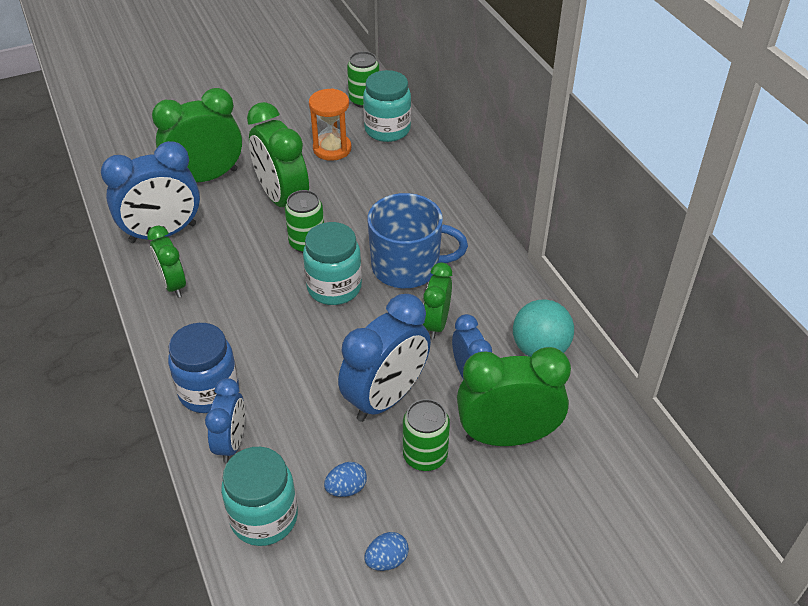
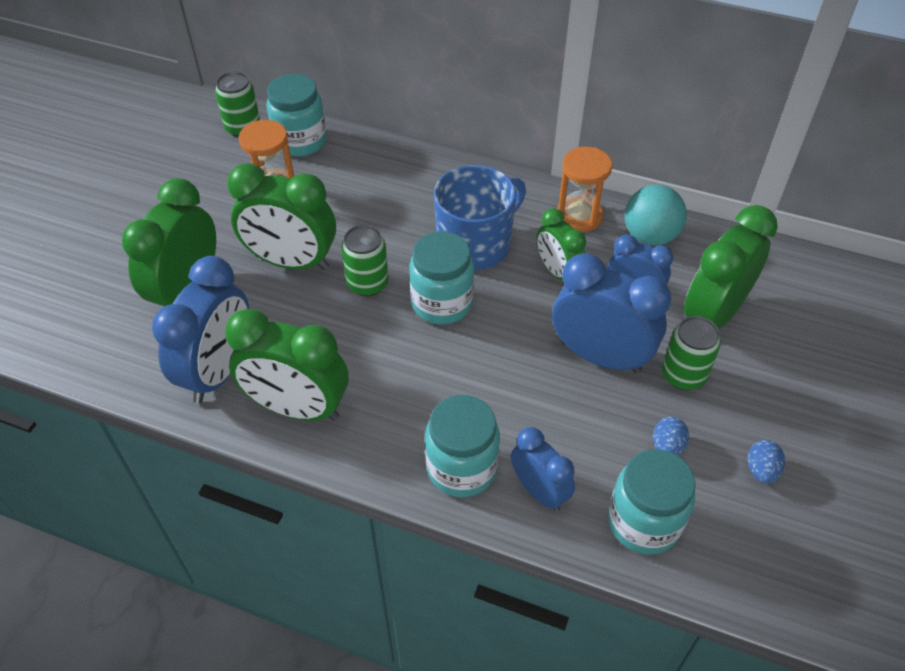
camera: 45 degrees left, 5 degrees up
(173, 285) = (297, 408): green clock -> green clock, size x1.68
(209, 391) = (461, 468): blue jar -> turquoise jar
(386, 398) = (600, 356): blue clock -> blue clock turned 60 degrees counterclockwise
(506, 299) = (579, 216): none -> orange hourglass

